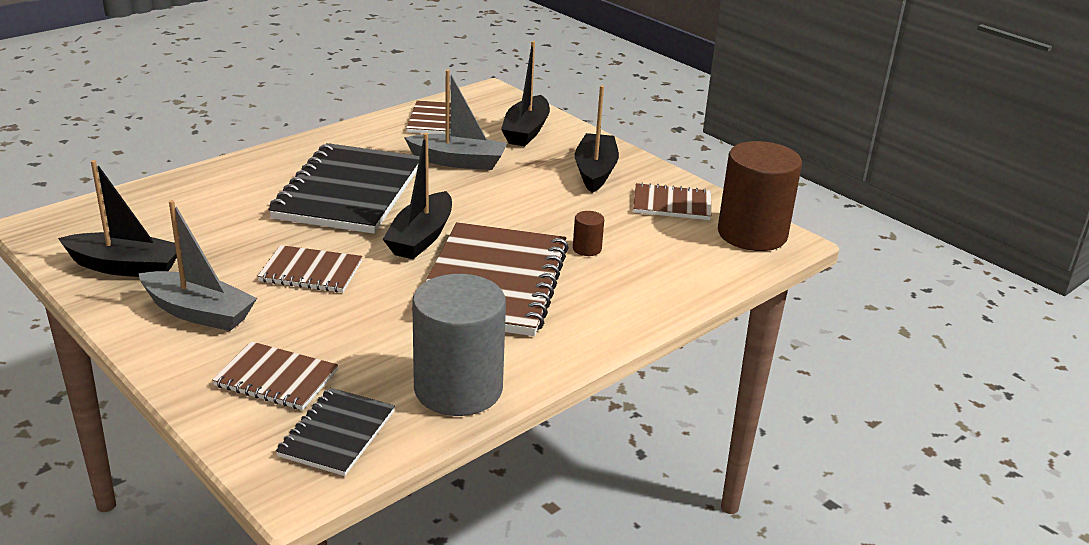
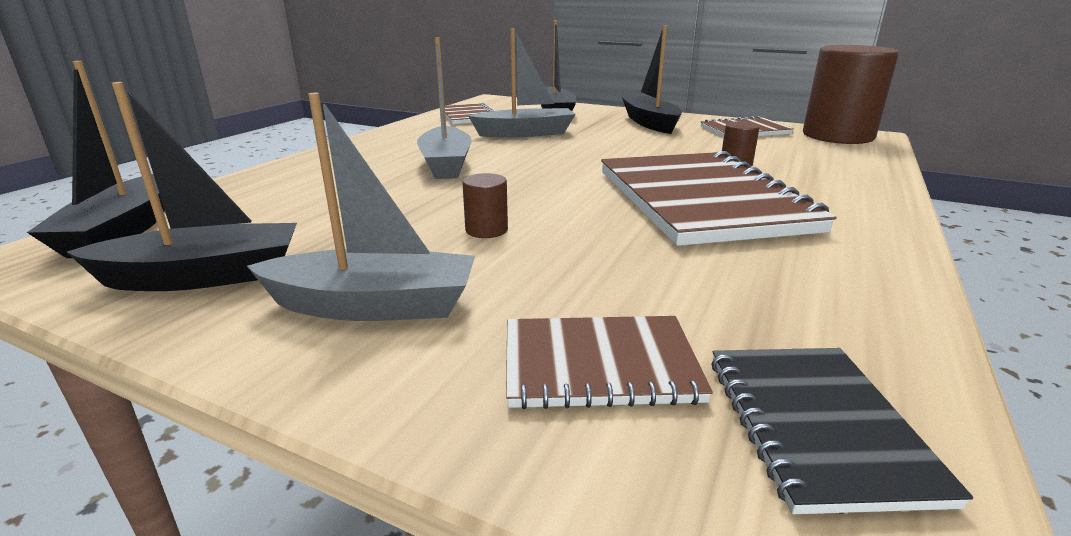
camera: 20 degrees left, 5 degrees down
(311, 272) = (486, 230): brown notebook -> brown cylinder
(349, 192) = (446, 164): black notebook -> grey boat
(421, 237) = (570, 182): black boat -> black boat (122, 231)
(458, 389) = (855, 306): grey cylinder -> none

